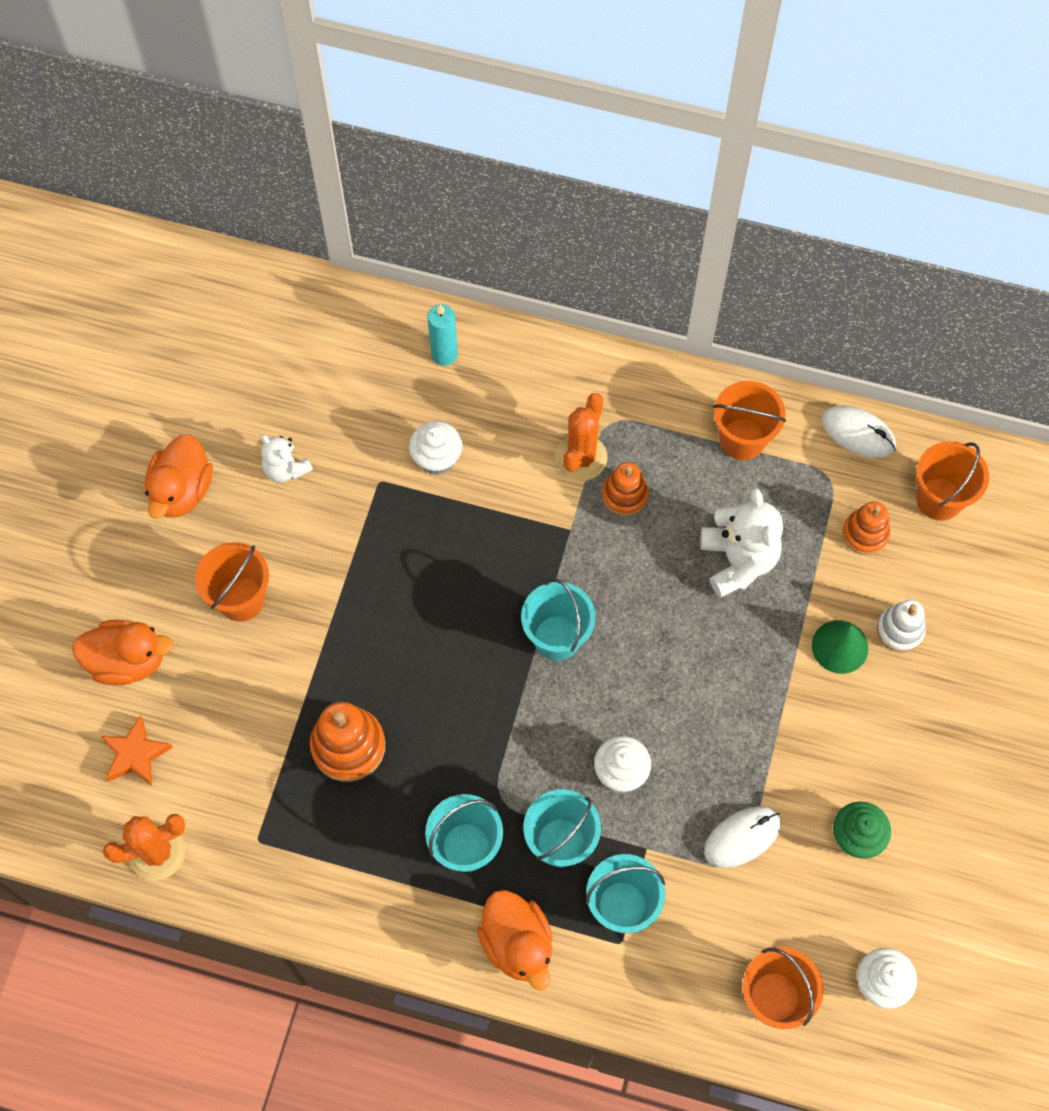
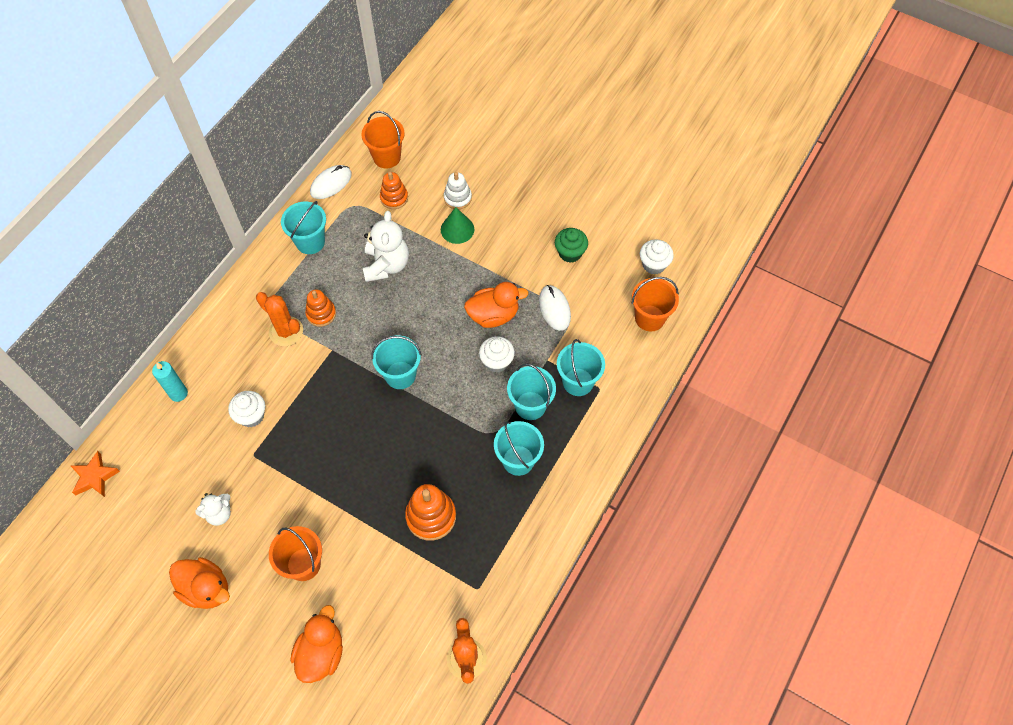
camera: 75 degrees left, 5 degrees down
(136, 754) = (392, 660): orange star -> orange star (95, 477)
(517, 944) = (586, 445): orange duck -> orange duck (493, 315)
(738, 560) = (386, 265): white teddy bear -> white teddy bear turned 90 degrees clockwise
(742, 439) = (310, 242): orange bucket -> turquoise bucket

